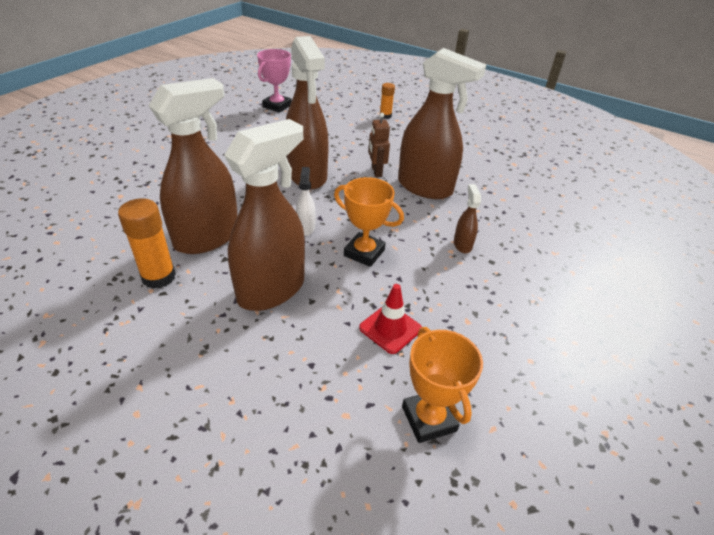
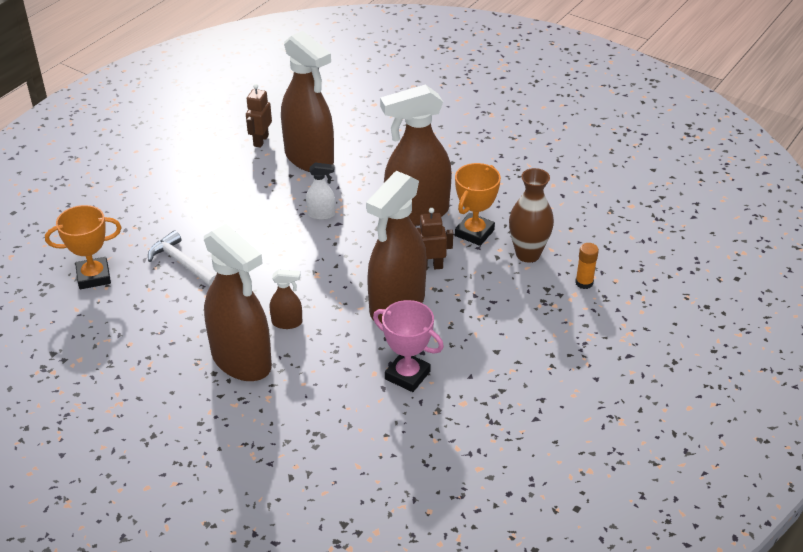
camera: 95 degrees right, 0 degrees up
(158, 277) = (260, 141): orange glue stick -> brown robot
(271, 289) = (238, 198): brown spray bottle -> brown spray bottle (242, 361)
(277, 106) = (587, 184): pink trophy -> pink trophy (407, 375)
(357, 132) = (528, 254): none -> brown vase
(364, 253) = (280, 251): orange trophy -> orange trophy (474, 233)
(390, 328) = (182, 263): red traffic cone -> white hammer

